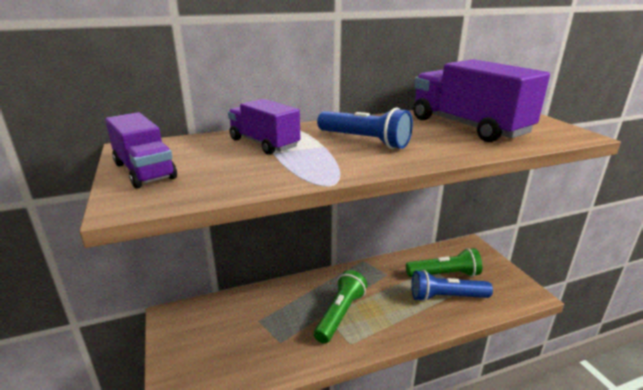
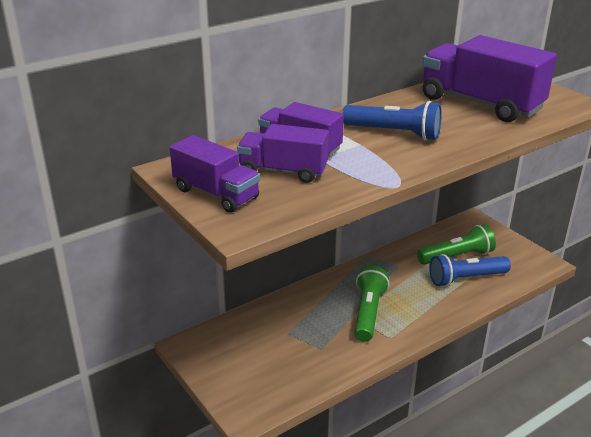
camera: 15 degrees left, 5 degrees up
(228, 159) = (283, 171): none -> purple truck

